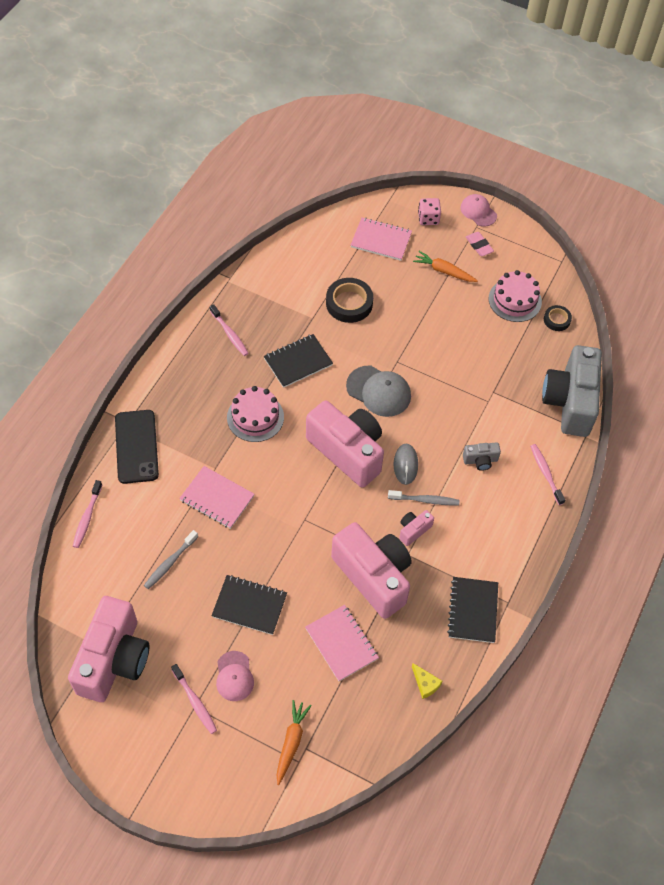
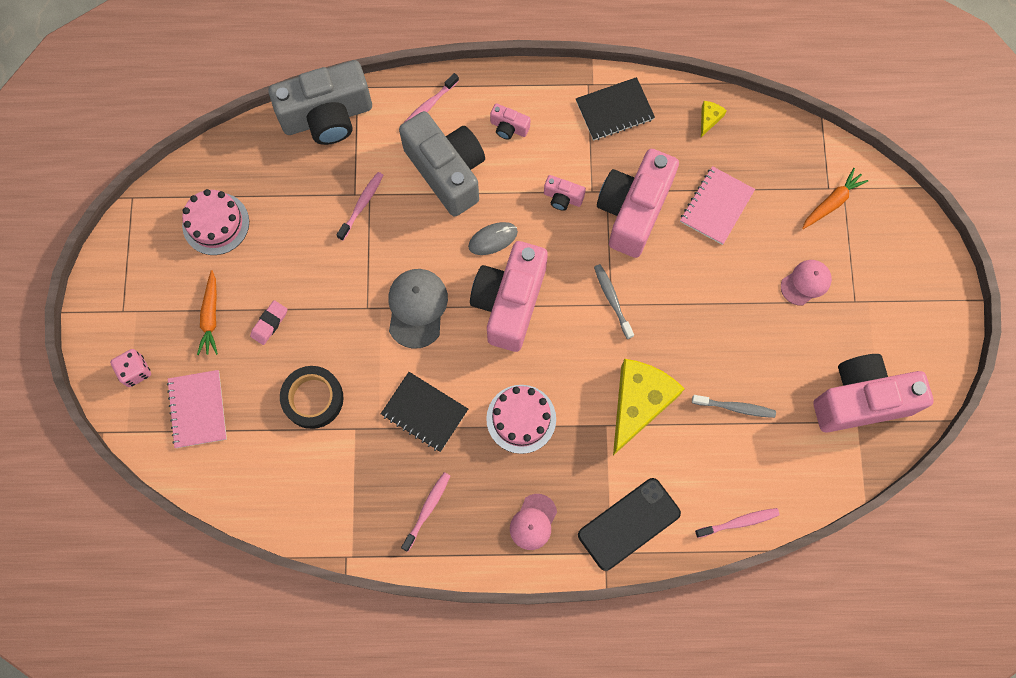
camera: 115 degrees left, 15 degrees up
(195, 702) = (850, 303): pink toothbrush -> pink toothbrush (362, 205)
(217, 498) = (639, 403): pink notebook -> yellow cheese
(249, 605) = (731, 307): black notebook -> none
(291, 742) = (831, 202): orange carrot -> orange carrot turned 150 degrees clockwise
(425, 500) = (523, 202): grey toothbrush -> grey toothbrush (612, 300)
(478, 211) = (96, 319): pink cap -> pink cap (533, 522)
(479, 245) = (151, 295): pink eraser -> pink eraser (269, 323)
(480, 460) = (447, 171): grey camera -> grey camera, size x2.37
(497, 522) = (509, 127): none -> pink camera
(556, 320) = (222, 170): black tape -> none

